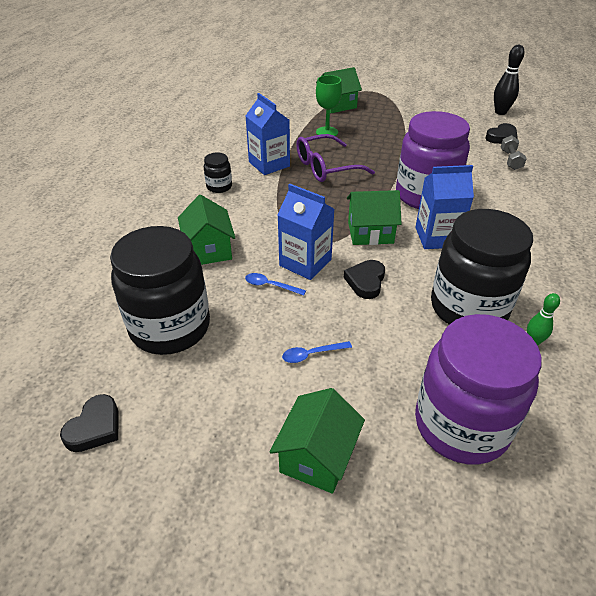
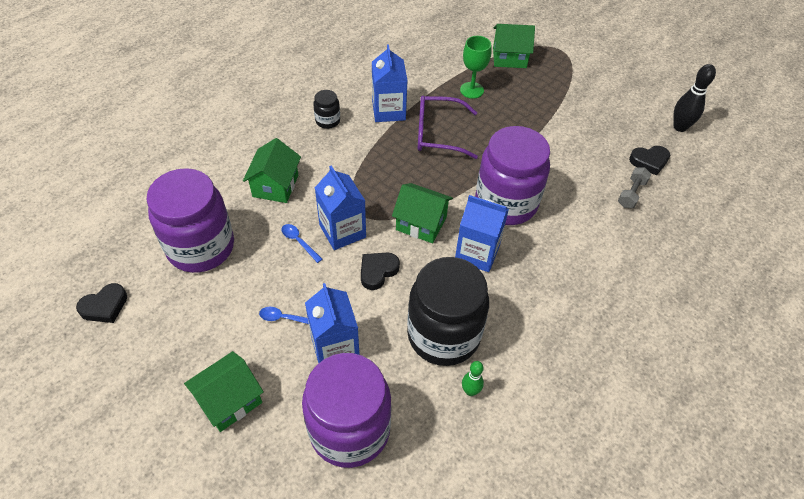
camera: 25 degrees right, 10 degrees up
(170, 327) = (201, 247): black jar -> purple jar
(382, 359) = (335, 347): none -> blue carton

